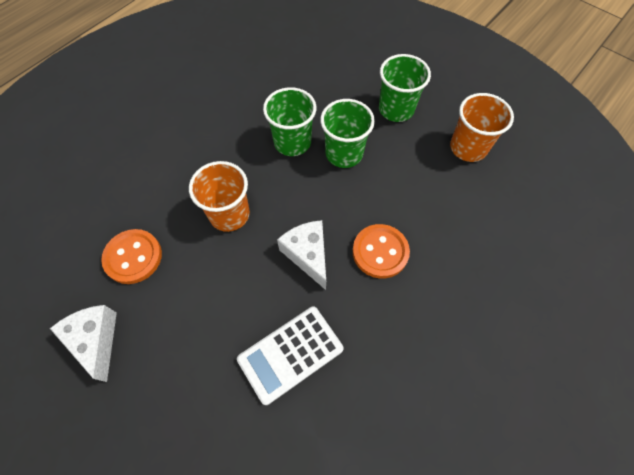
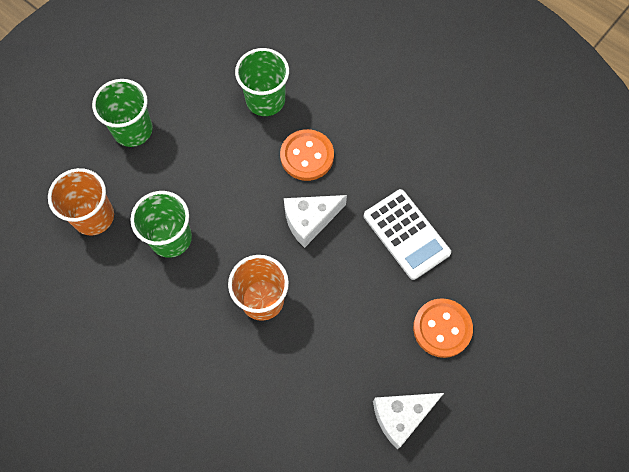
camera: 90 degrees left, 5 degrees up
(133, 257) = (312, 395): orange button -> orange button (442, 328)
(344, 153) = (190, 185): green cup -> green cup (265, 100)
(468, 148) = (190, 67): orange cup -> orange cup (93, 216)

